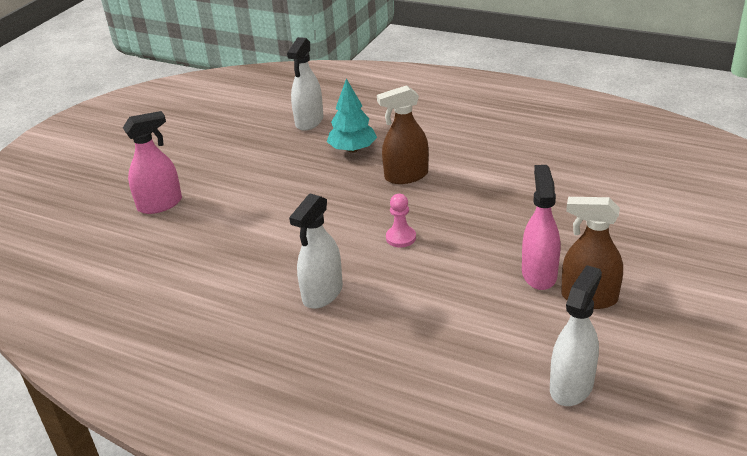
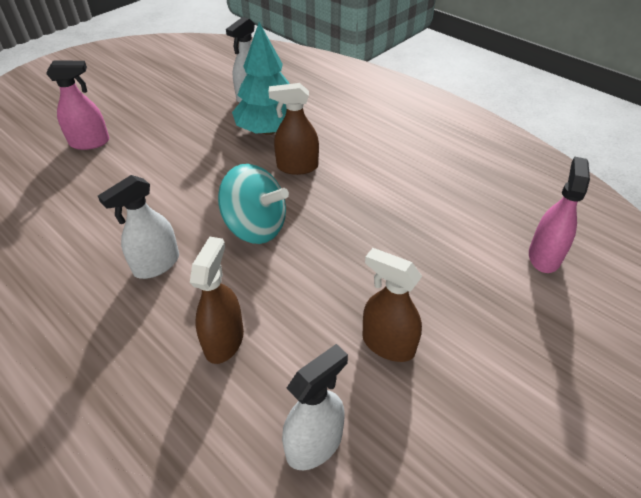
camera: 15 degrees right, 10 degrees up
(352, 149) = (269, 130): turquoise tree -> turquoise tree, size x1.54
(401, 238) = (255, 227): pink pawn -> turquoise spinning top
(436, 335) = (224, 341): none -> brown spray bottle
(539, 274) = (355, 302): pink spray bottle -> pink spray bottle (544, 256)

